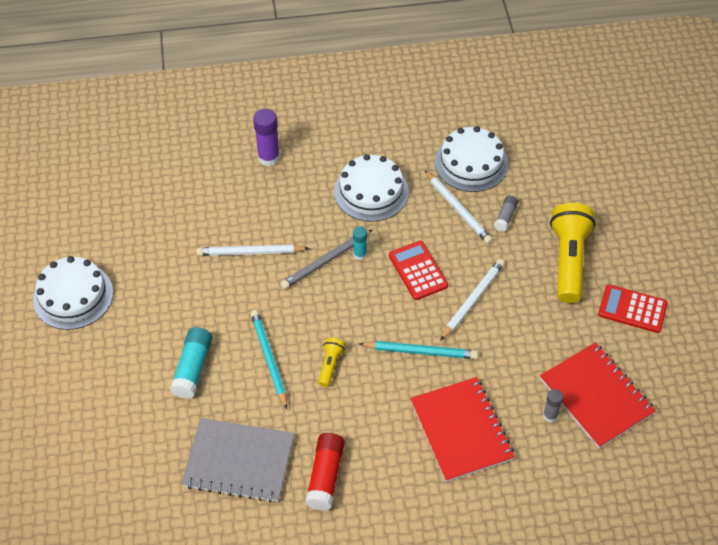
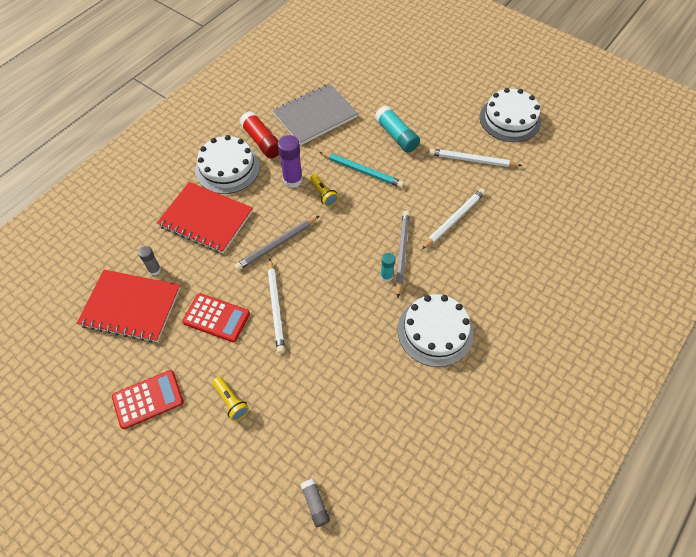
camera: 135 degrees right, 5 degrees up
(268, 157) = (535, 294): purple glue stick -> purple glue stick (292, 180)
(418, 271) = (335, 297): red calculator -> red calculator (216, 318)
(420, 351) = (277, 244): turquoise pencil -> grey pencil
(458, 209) = (358, 373): white pencil -> white pencil (472, 160)
(471, 163) = (391, 429): white cake -> white cake (227, 168)
(505, 217) = (315, 399): grey glue stick -> grey glue stick (315, 504)
(568, 260) = (231, 401): yellow flashlight -> yellow flashlight, size x0.46

